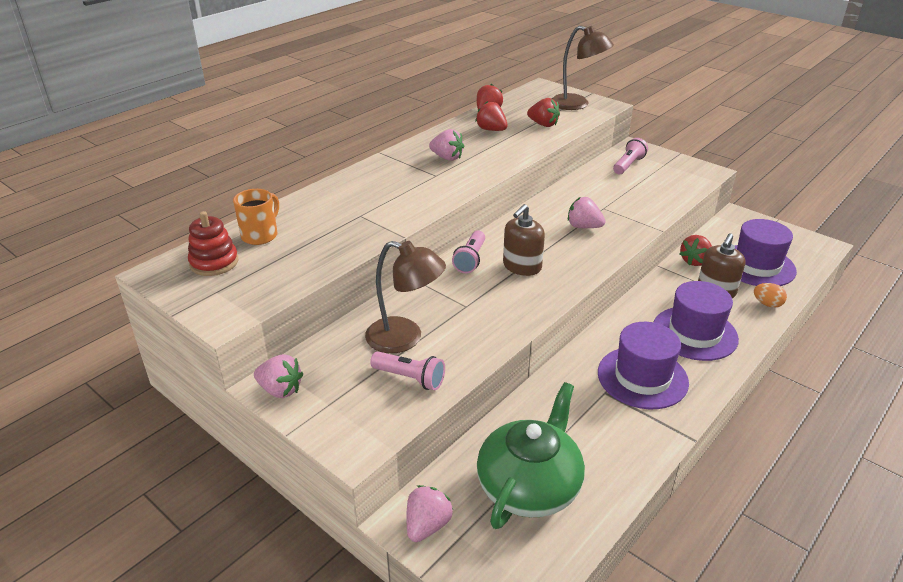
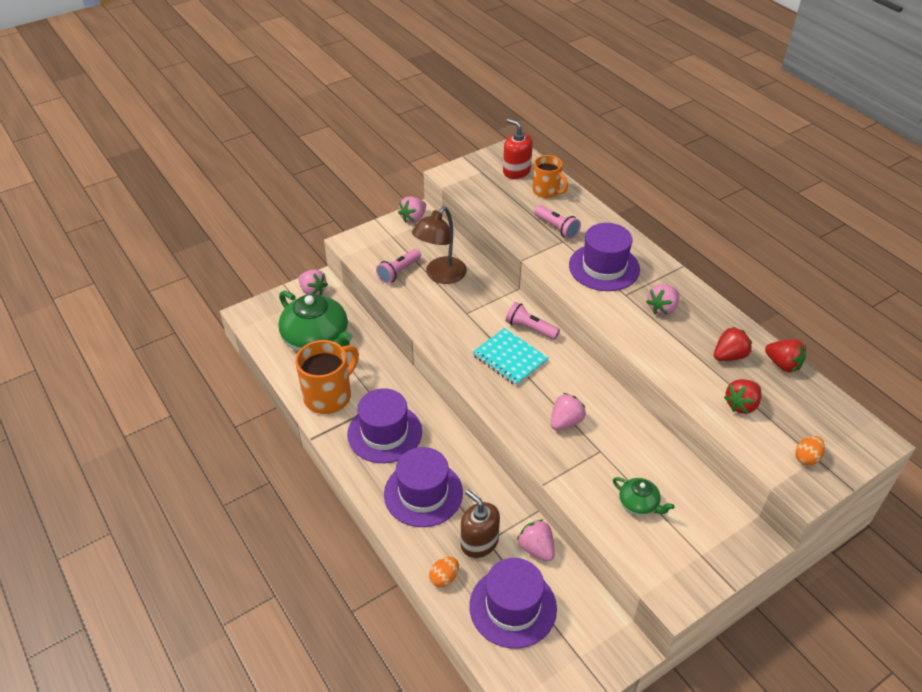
camera: 105 degrees right, 10 degrees up
(214, 262) = (516, 171): red stacking toy -> red soap dispenser
(397, 189) = (604, 267): none -> purple hat
(522, 266) = (510, 358): brown soap dispenser -> turquoise notebook
(577, 104) = (806, 458): brown lamp -> orange egg
(620, 442) = (329, 396): none -> orange mug
(628, 165) = (702, 513): pink flashlight -> pink flashlight (556, 228)
(642, 188) = (639, 504): none -> green teapot
(694, 261) = (536, 548): red strawberry -> pink strawberry

